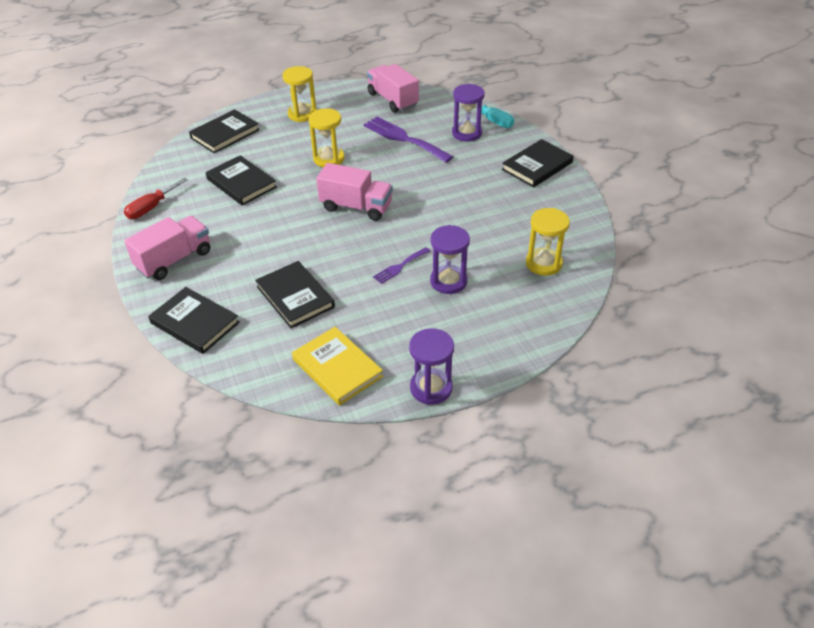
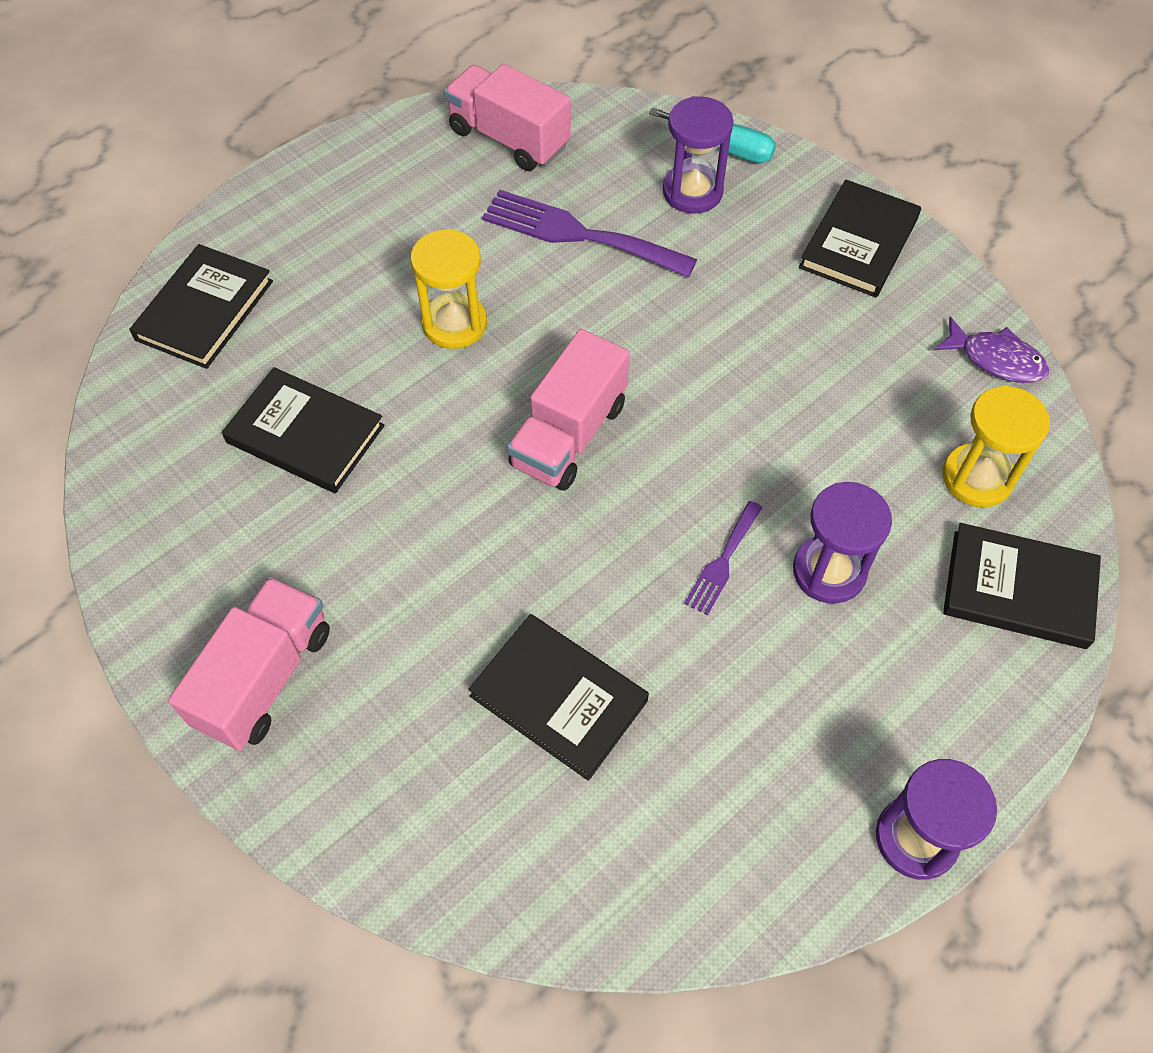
camera: 20 degrees left, 15 degrees up
(151, 208) = (144, 552): red screwdriver -> none
(195, 323) = (389, 828): black book -> black book (1019, 589)
(302, 114) = (343, 218): yellow hourglass -> none
(337, 368) = (724, 848): yellow book -> none
(356, 207) = (568, 435): pink truck -> pink truck turned 120 degrees clockwise
(580, 222) = (996, 359): none -> purple fish

